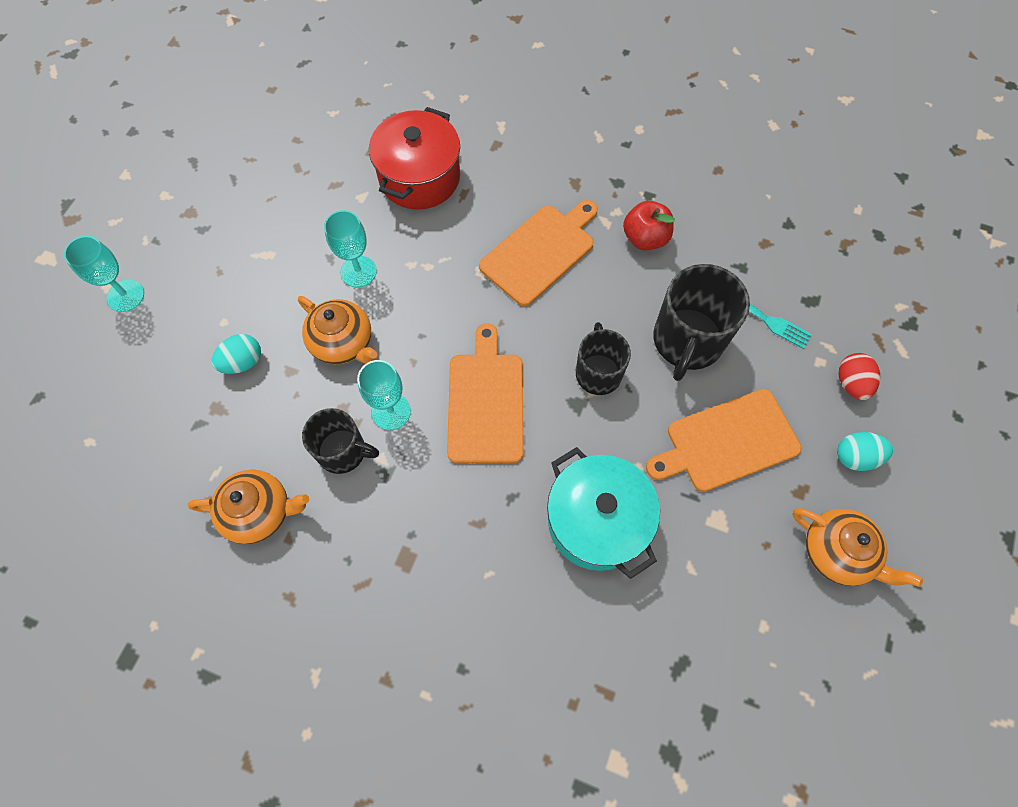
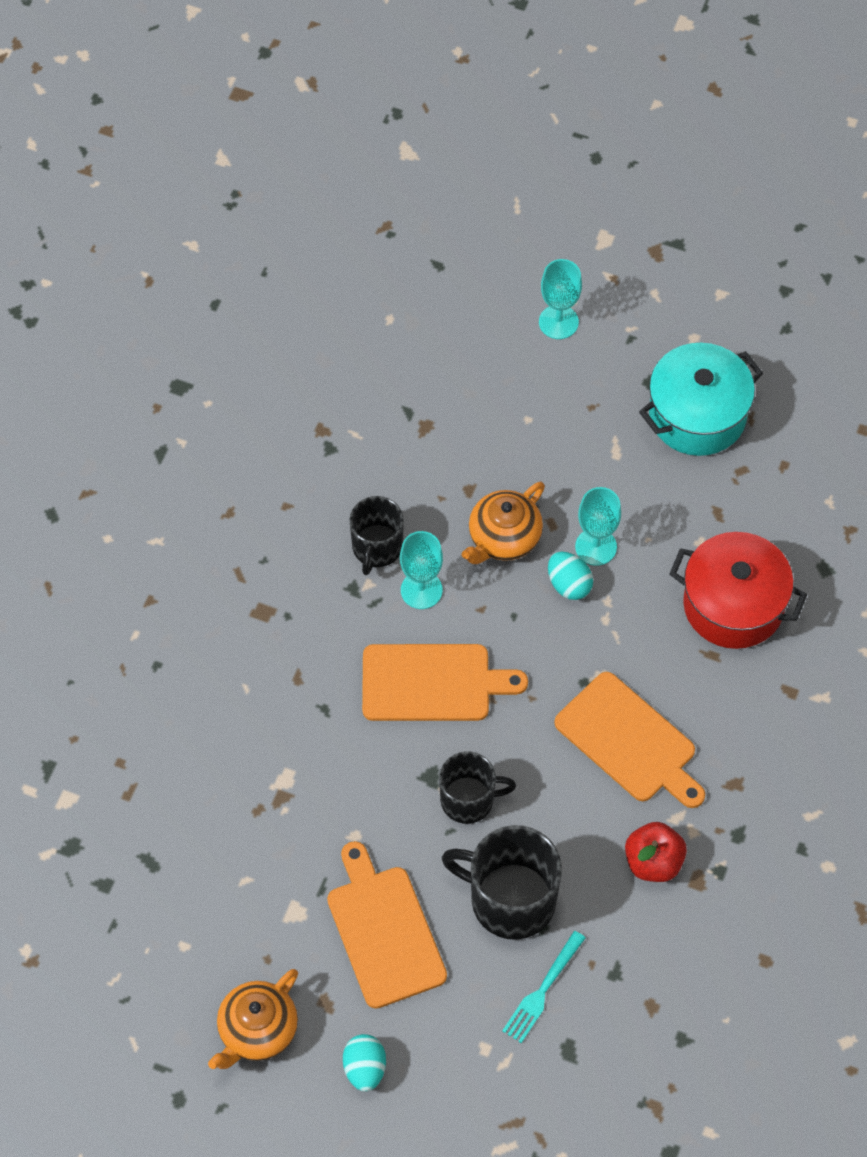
camera: 90 degrees right, 5 degrees down
(243, 362) = (479, 444): turquoise egg -> turquoise egg (569, 584)
(260, 512) = (314, 478): orange teapot -> none
(597, 521) = (297, 791): turquoise pot -> turquoise pot (697, 415)
(851, 383) = (456, 1079): red egg -> none

